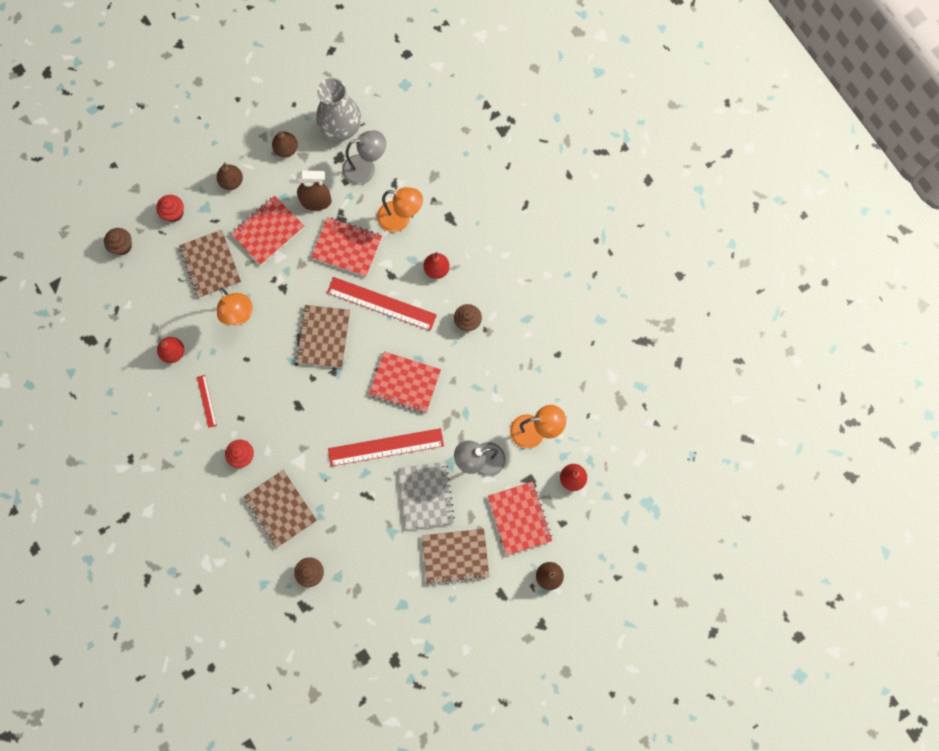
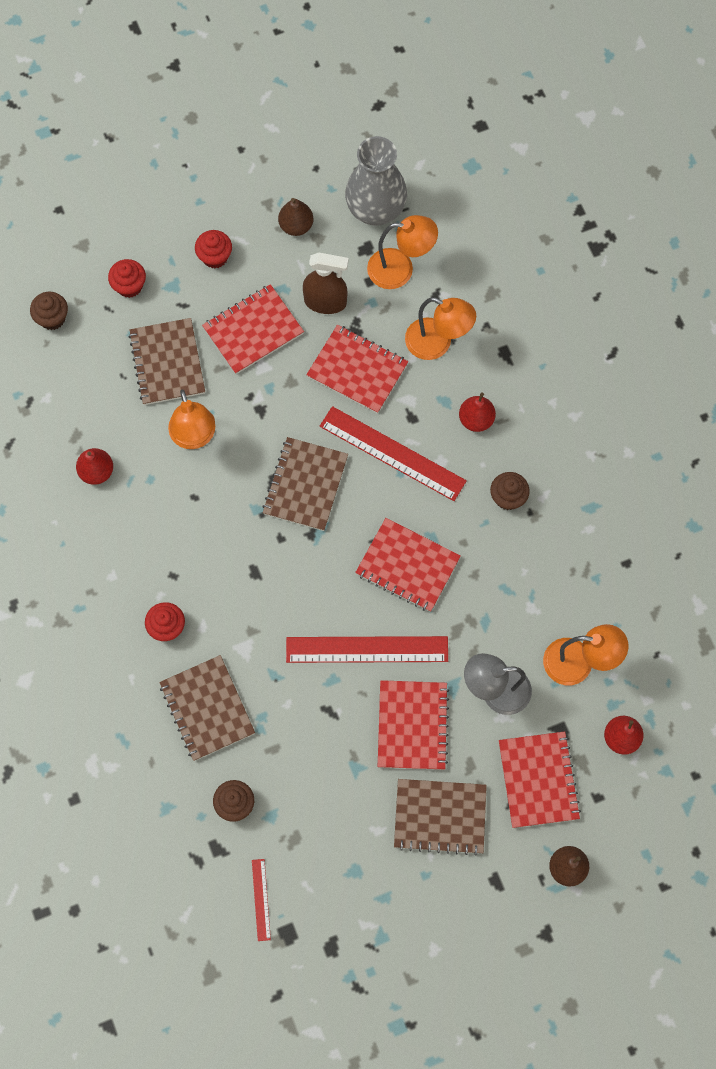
camera: 10 degrees right, 5 degrees down
(206, 401) = (130, 544): red ruler -> red ruler (261, 899)
(232, 181) = (215, 257): brown pear -> red cupcake
(366, 169) = (400, 269): grey lamp -> orange lamp
(426, 495) = (412, 725): grey notebook -> red notebook

